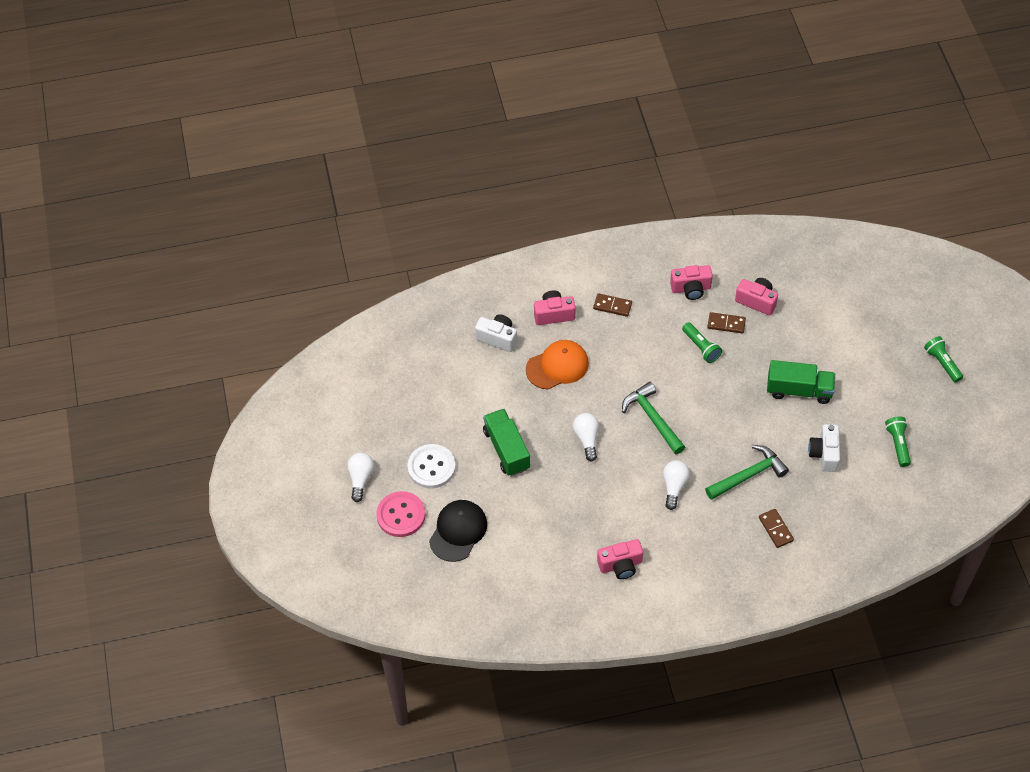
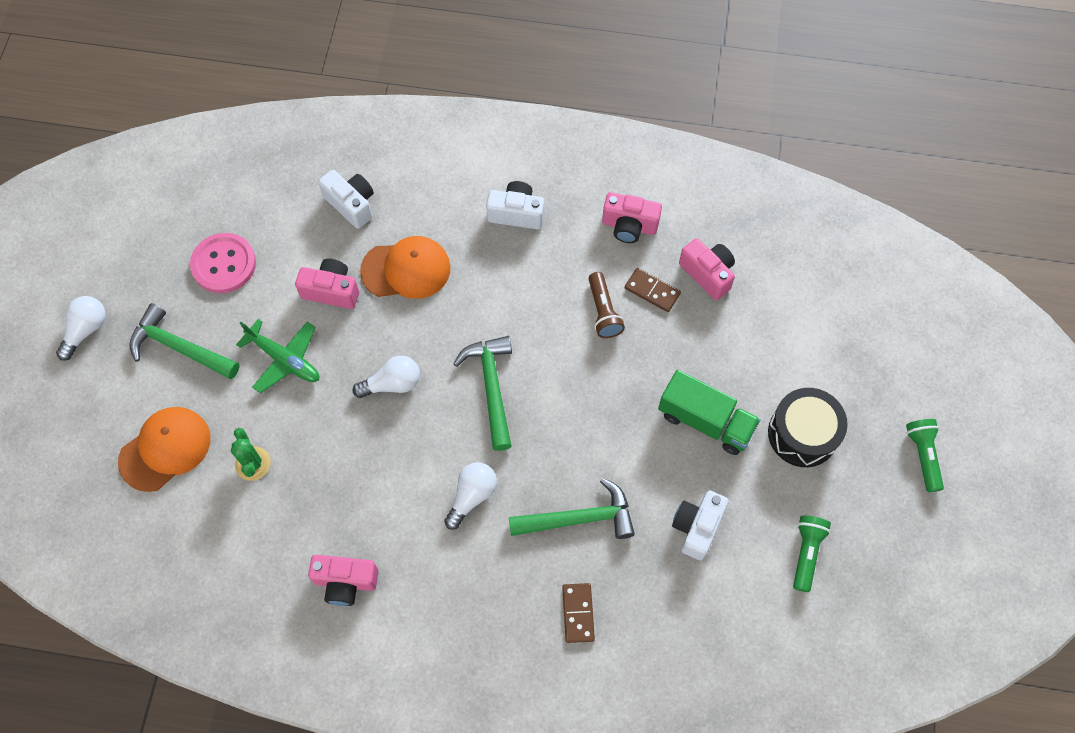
camera: 20 degrees right, 10 degrees up
(401, 515) = (107, 398): pink button -> pink button (224, 264)
(431, 467) = (179, 347): white button -> green hammer
(458, 531) = (165, 449): black cap -> orange cap
(506, 449) = (284, 359): green truck -> green plane
(521, 519) = (253, 463): none -> green cactus
(554, 314) = (437, 198): pink camera -> pink camera (331, 291)
(587, 439) = (392, 384): white light bulb -> white light bulb turned 60 degrees clockwise
(612, 306) = (516, 213): brown domino -> white camera
(701, 347) = (603, 312): green flashlight -> brown flashlight
(863, 376) = (802, 434): none -> black drum

